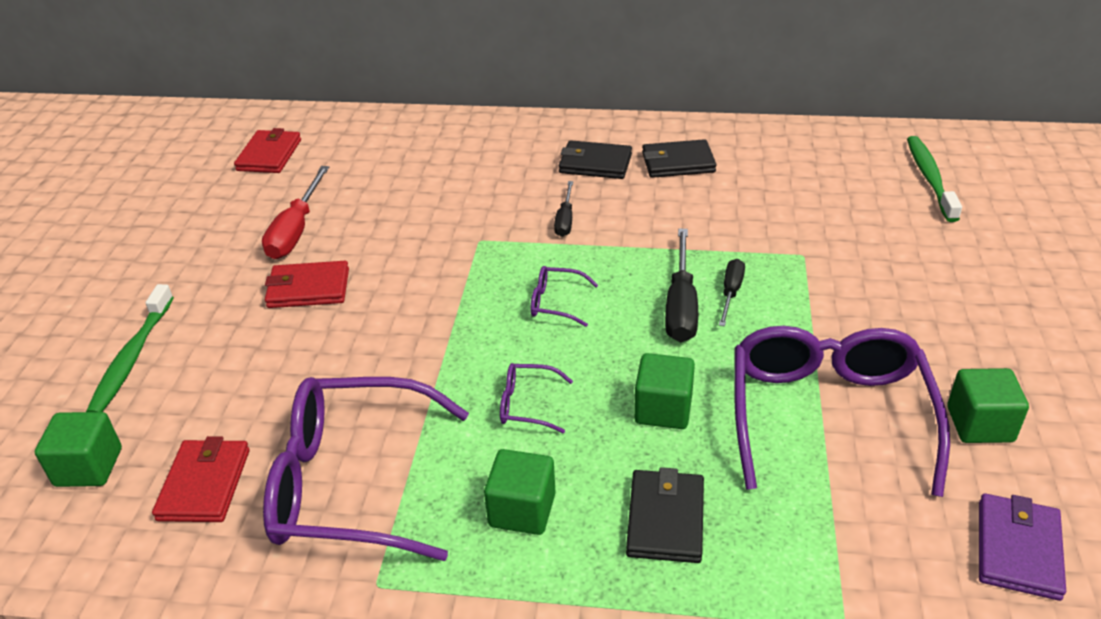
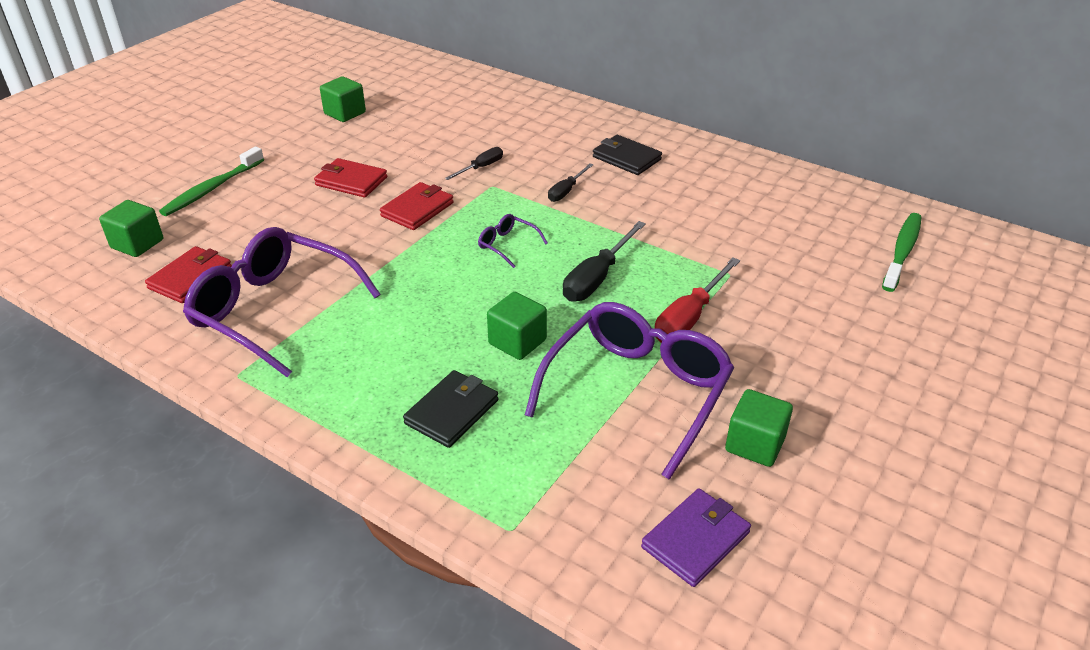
camera: 25 degrees right, 0 degrees up
(269, 155) = (401, 86): red wallet -> red wallet (417, 209)
(296, 230) = (375, 141): red screwdriver -> red screwdriver (689, 317)
(522, 510) = (363, 368): green cube -> green cube (345, 113)
(526, 405) = (426, 304): purple glasses -> none
(678, 162) = (693, 176): black wallet -> none
(731, 293) = (644, 282): black screwdriver -> black screwdriver (481, 167)

